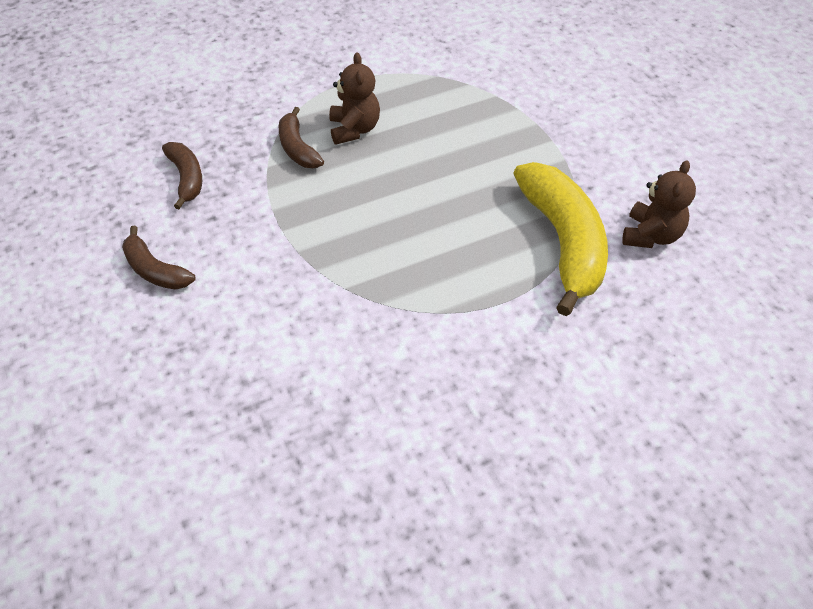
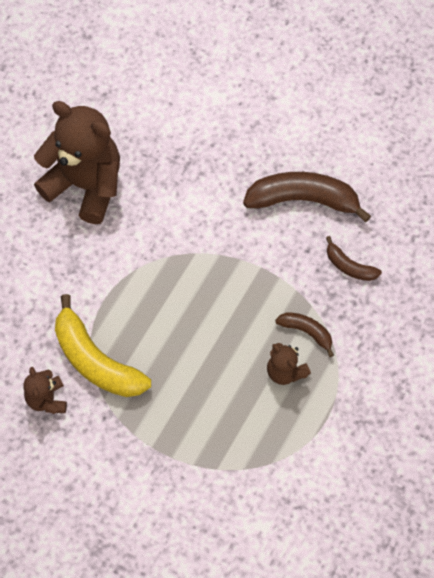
camera: 145 degrees right, 15 degrees up
(155, 270) = (303, 200): brown banana -> brown banana, size x1.94
(424, 470) = (85, 185): none -> brown teddy bear

